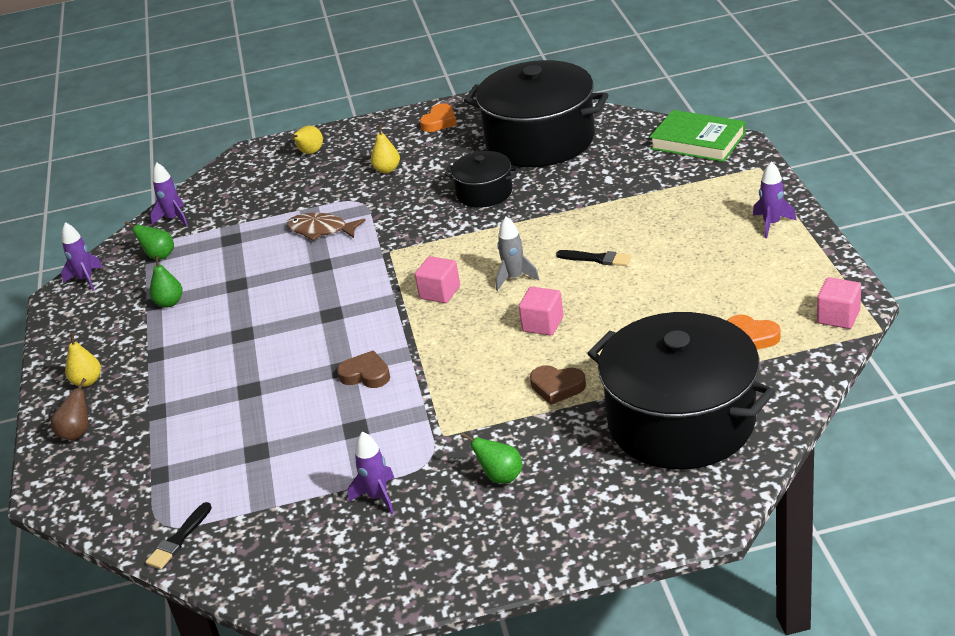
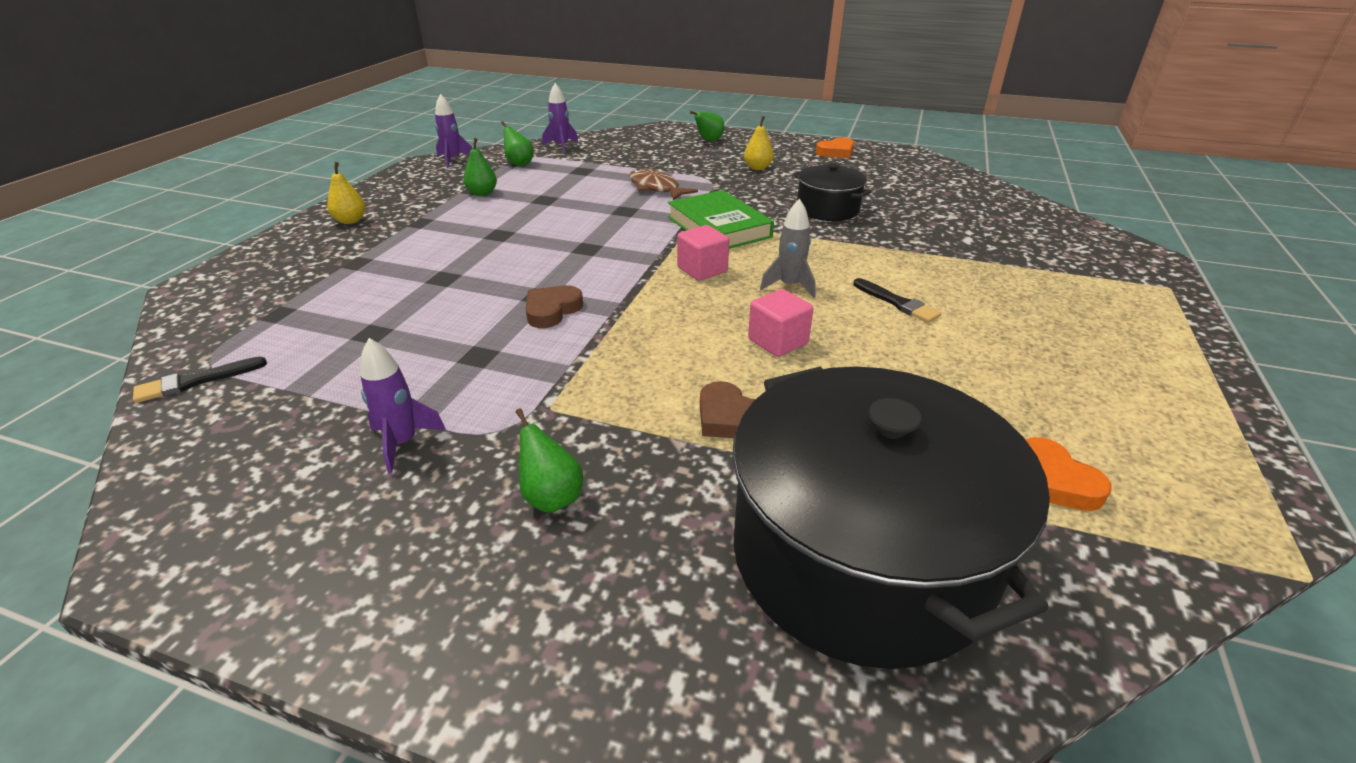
camera: 25 degrees right, 0 degrees up
(77, 432) = (285, 252): brown pear -> none
(310, 153) = (708, 140): yellow pear -> green pear
(366, 374) = (552, 310): brown heart -> brown heart turned 105 degrees counterclockwise
(540, 140) = (919, 190): black pot -> none
(698, 141) = (1099, 240): green book -> green book (719, 227)
(771, 224) = (1159, 351): purple rocket -> none
(838, 317) = (1227, 518): pink cube -> none

